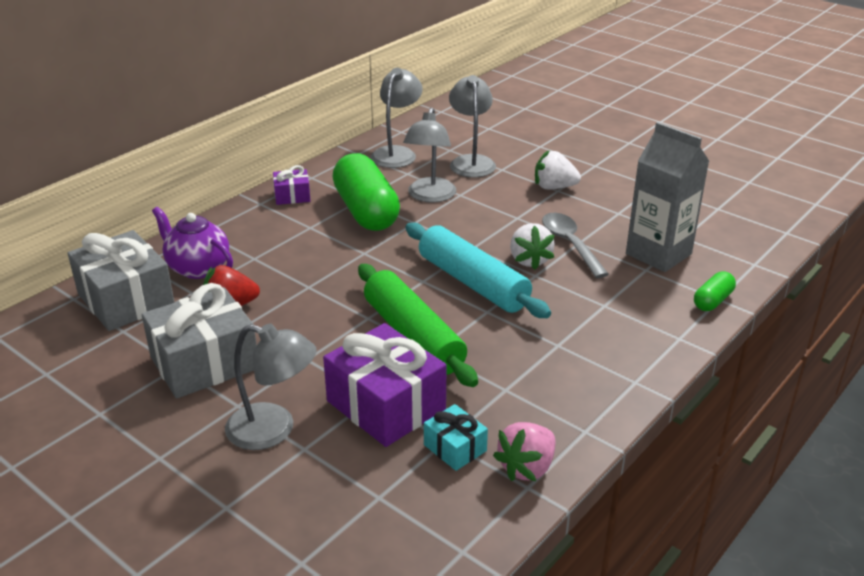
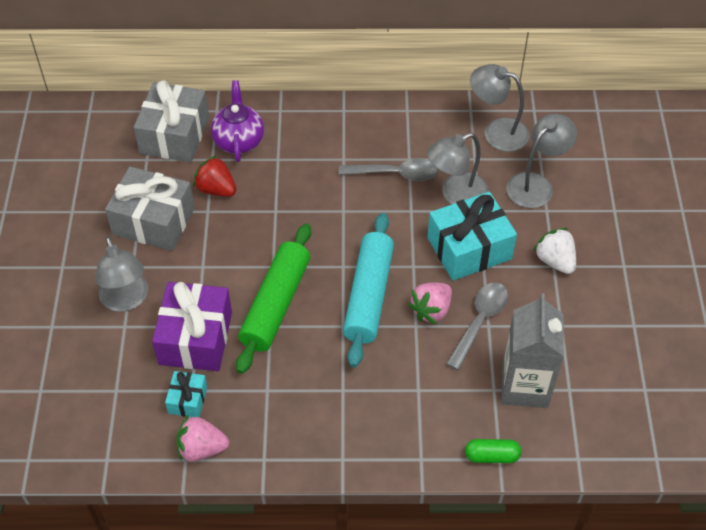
camera: 50 degrees right, 20 degrees up
(292, 196) = (371, 119): purple gift -> none
(366, 211) = (395, 174): green capsule -> grey spoon
(397, 153) = (497, 132): grey lamp -> grey lamp turned 135 degrees counterclockwise
(491, 215) = (469, 248): none -> turquoise gift
(529, 260) = (431, 310): white strawberry -> pink strawberry

